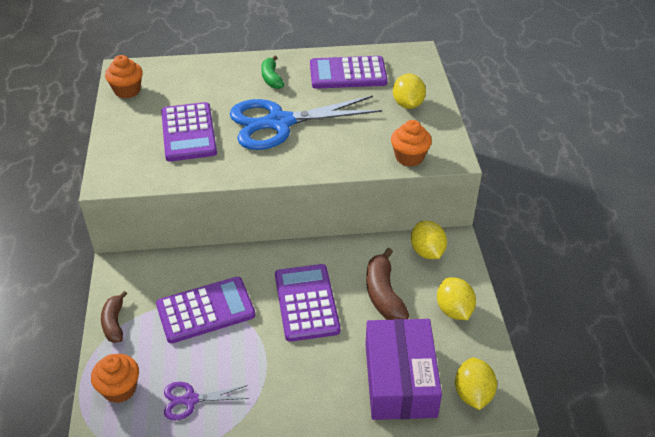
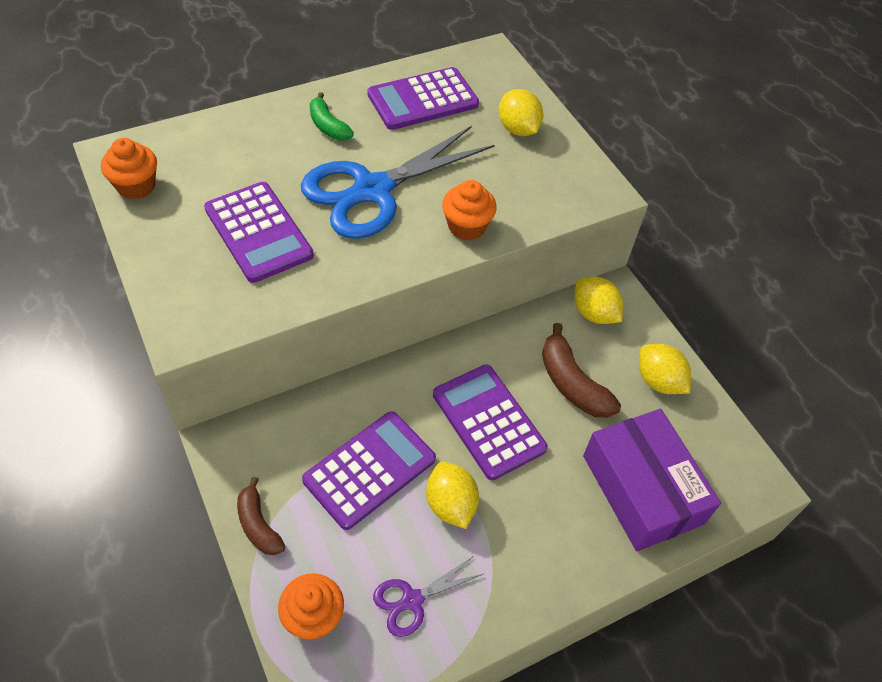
camera: 25 degrees left, 10 degrees up
(409, 157) = (557, 203): orange cupcake -> orange cupcake (466, 226)
(473, 394) = (727, 481): yellow lemon -> yellow lemon (450, 504)

